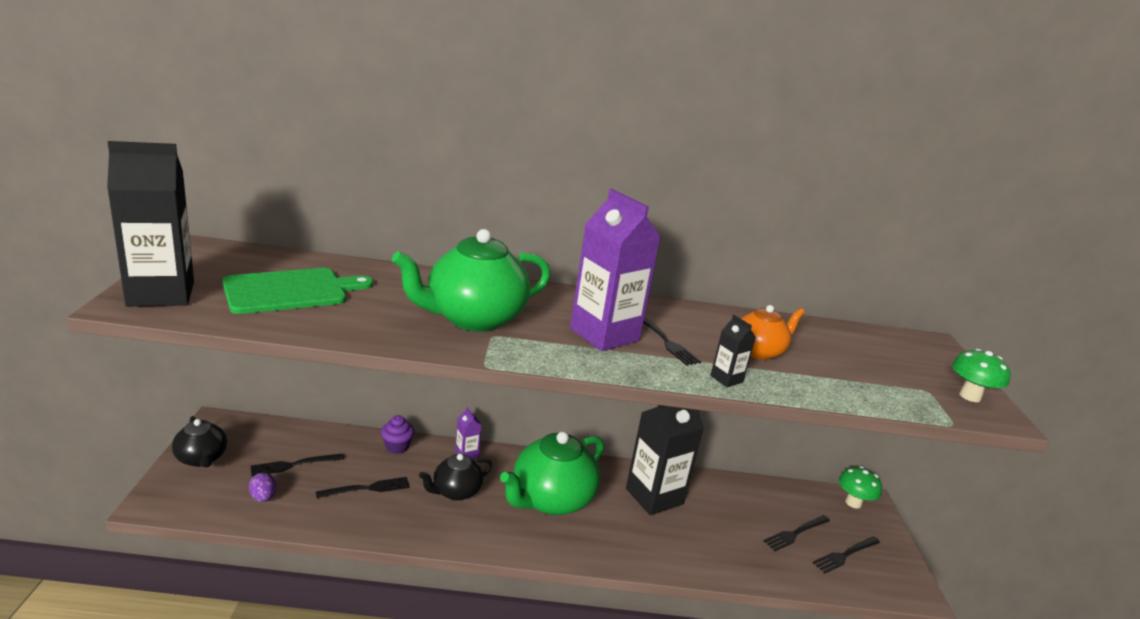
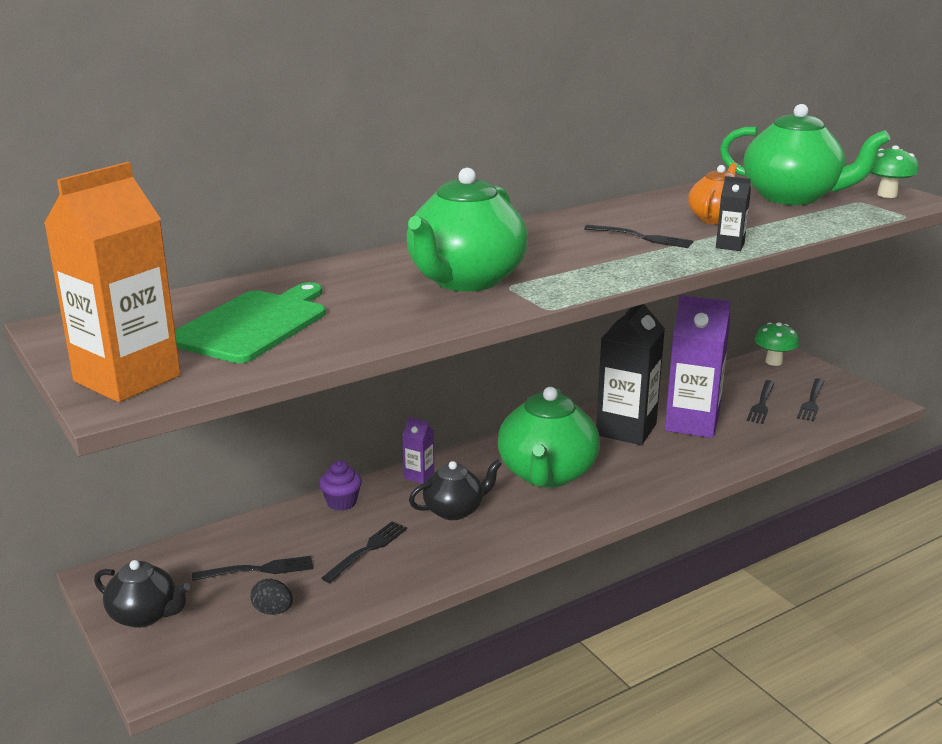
camera: 30 degrees left, 0 degrees up
(161, 294) = (127, 378): black carton -> orange carton
(263, 497) = (273, 611): purple egg -> black egg
(293, 465) = (259, 569): black fork -> black fork turned 135 degrees counterclockwise
(456, 491) = (455, 510): black teapot -> black teapot turned 135 degrees counterclockwise
(604, 335) = (590, 251): purple carton -> purple carton (692, 423)
(866, 361) = (792, 197): none -> green teapot

